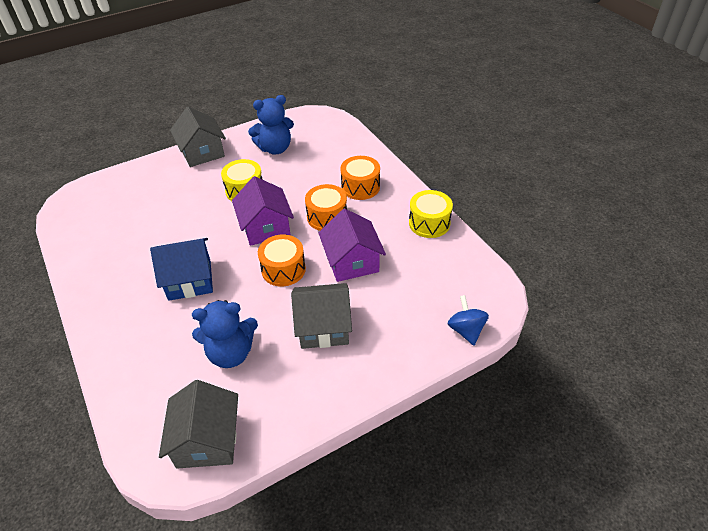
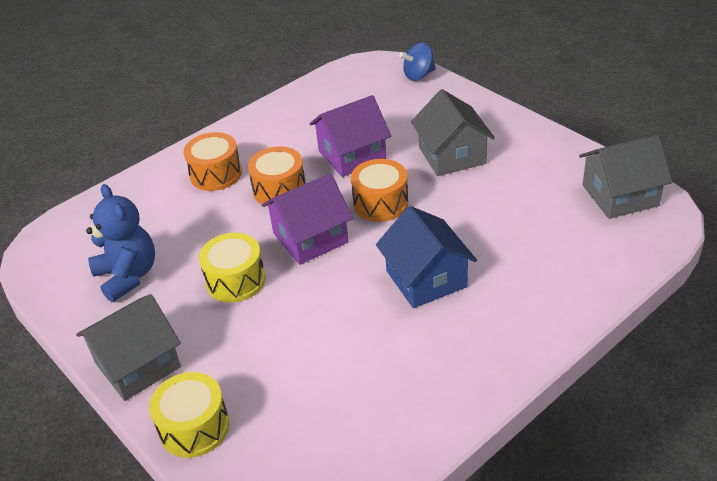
camera: 100 degrees left, 5 degrees down
(231, 353) = (516, 210): blue teddy bear -> none
(429, 223) = (275, 114): yellow drum -> yellow drum (194, 427)

